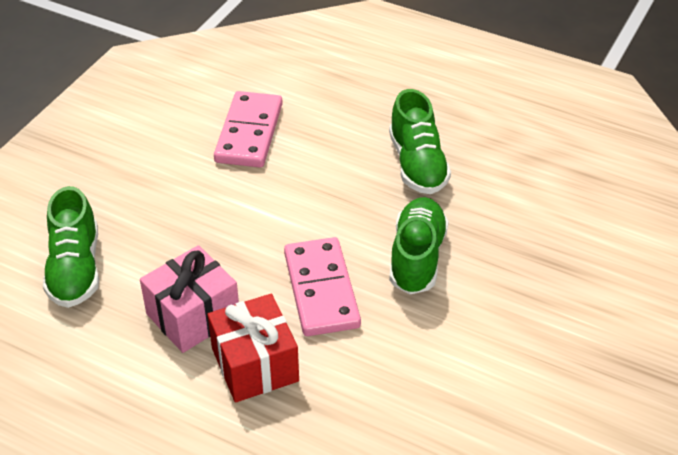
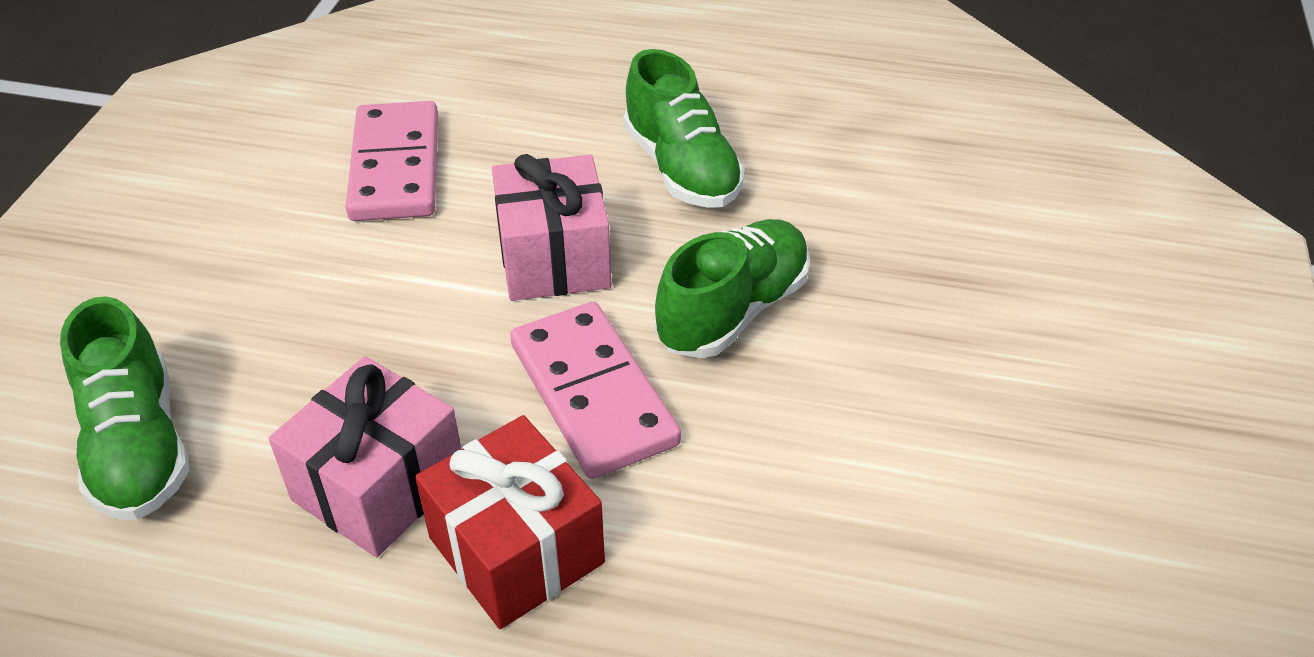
camera: 15 degrees left, 0 degrees up
(324, 206) = (553, 258): none -> pink gift
(417, 258) = (733, 311): green shoe -> green shoe turned 45 degrees clockwise

